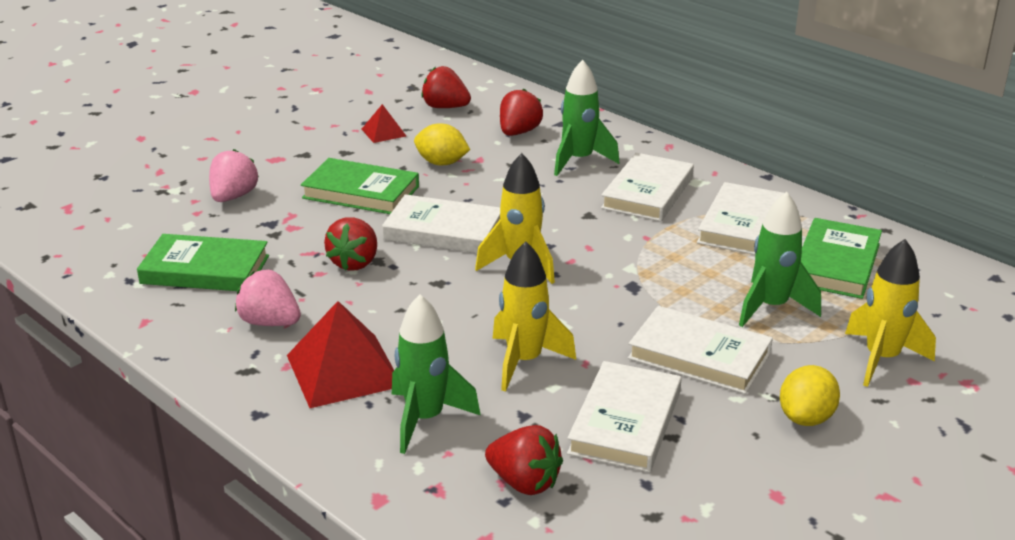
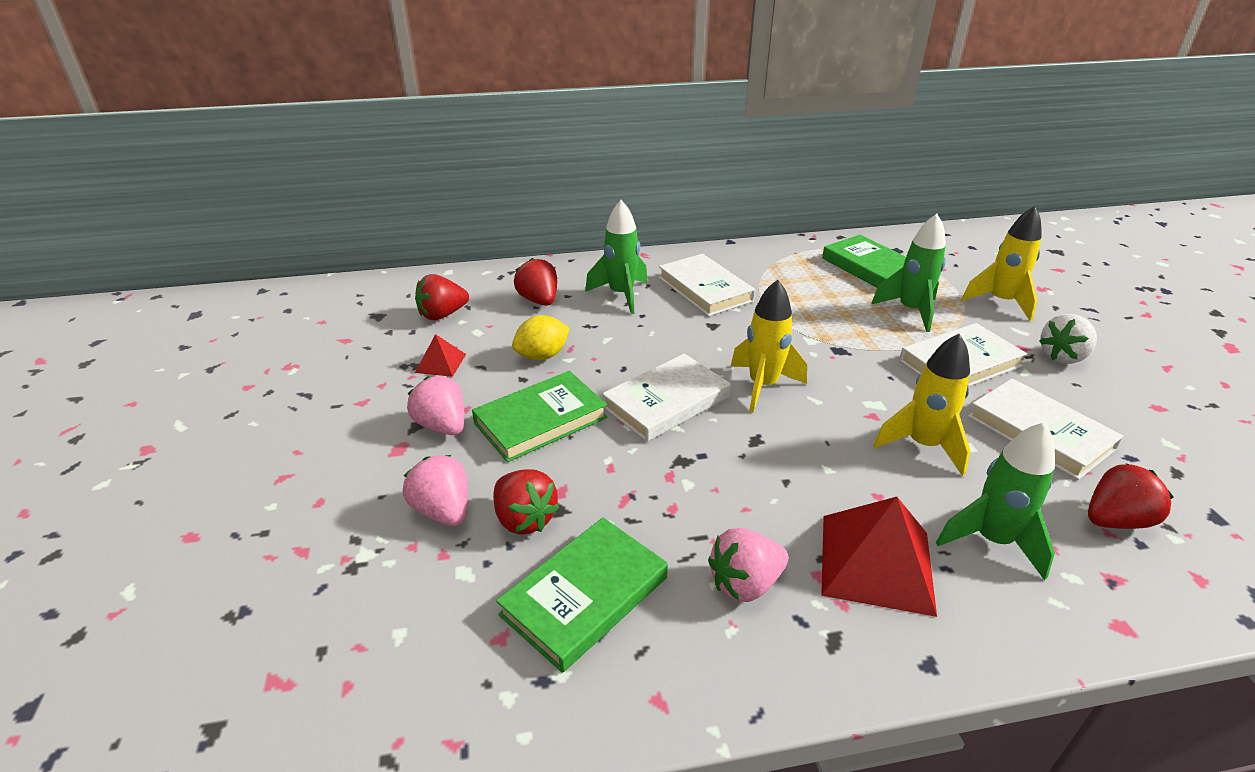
camera: 55 degrees left, 5 degrees up
(314, 162) = (442, 426): none -> pink strawberry
(355, 263) = (674, 476): red strawberry -> red strawberry (524, 519)
(742, 225) = (789, 276): white book -> none
(806, 418) = (1062, 356): yellow lemon -> white strawberry

